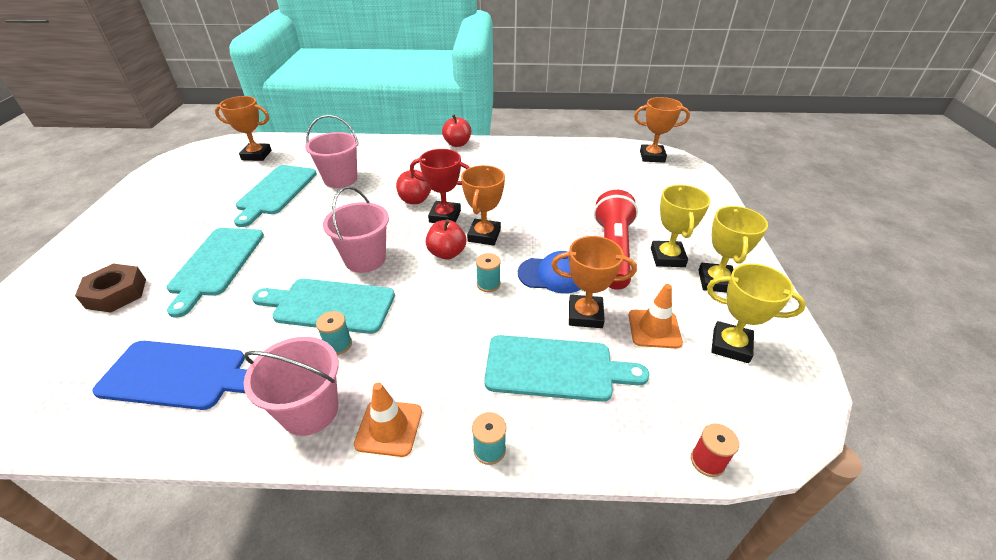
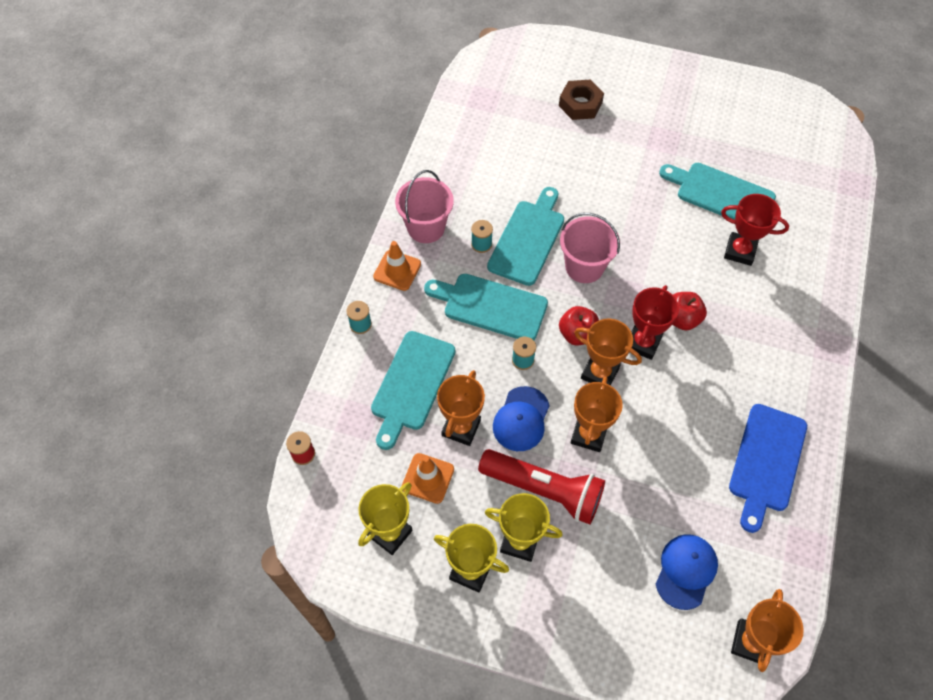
camera: 105 degrees right, 20 degrees up
(179, 375) = (480, 155): blue cutting board -> blue cutting board (766, 462)
(216, 264) = (603, 160): turquoise cutting board -> turquoise cutting board (491, 306)
(256, 155) = (810, 172): orange trophy -> orange trophy (588, 434)
(340, 179) = (740, 251): pink bucket -> red trophy
(457, 144) = (820, 386): red apple -> none
(626, 181) = (686, 571): none -> blue cap

